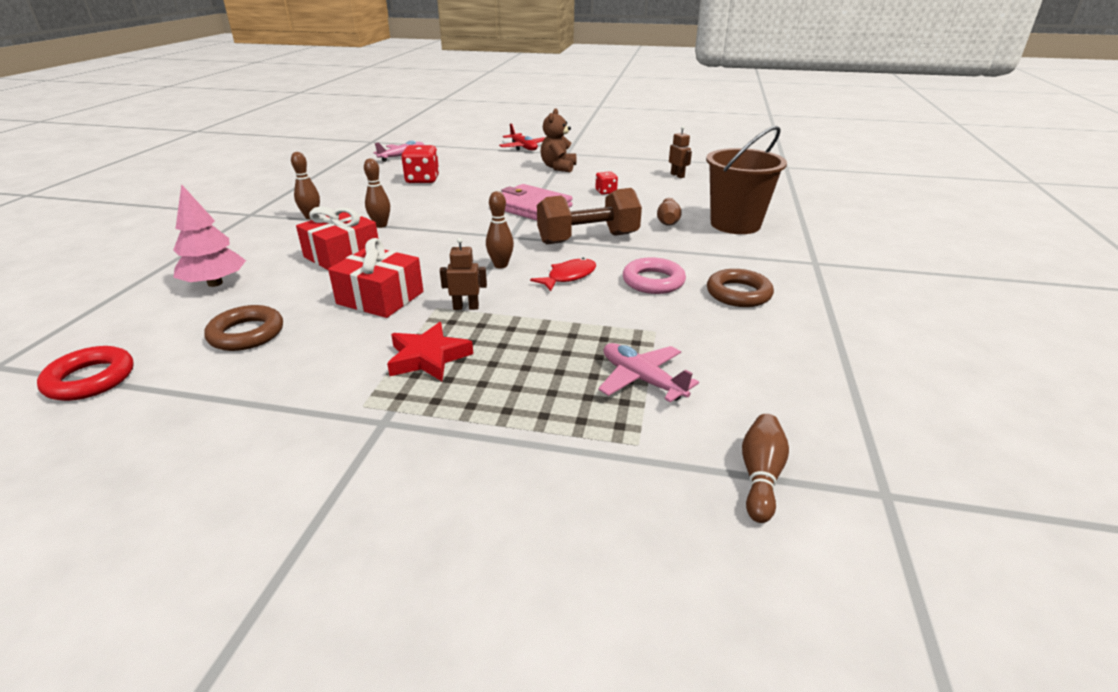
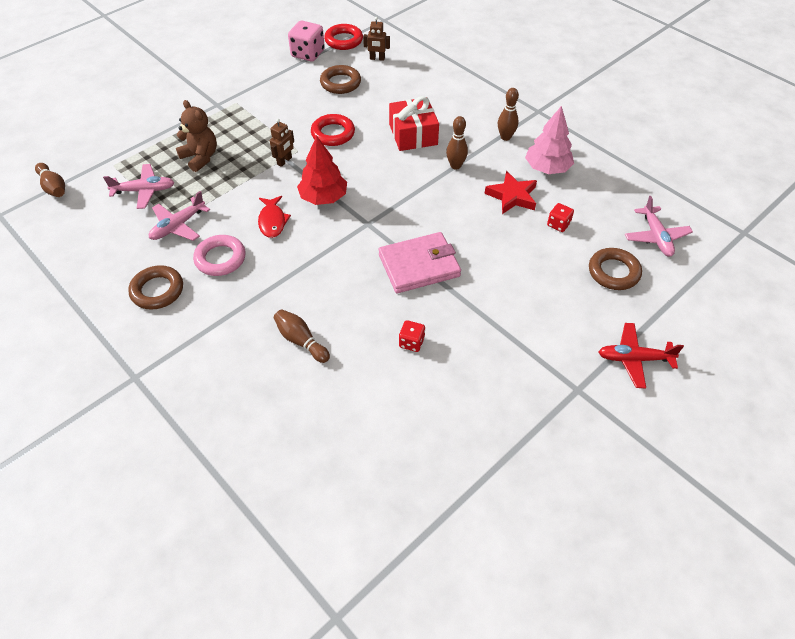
camera: 125 degrees right, 20 degrees up
(154, 398) = (308, 54): none -> pink dice
(215, 283) = (418, 81): pink tree -> pink tree (547, 168)
(380, 298) = (333, 133): red gift -> red ring
(422, 180) = (558, 224): red dice -> red dice, size x0.56
(428, 357) = (249, 131): red star -> red star (512, 196)
(455, 160) = (613, 272): none -> brown ring
(500, 265) = (323, 197): brown bowling pin -> red tree
(558, 167) = (524, 349): brown teddy bear -> brown teddy bear (200, 157)
(588, 239) = (319, 265): brown dumbbell -> none
(654, 324) = (178, 226): none -> pink plane
(677, 175) = (407, 447): brown robot -> brown robot (377, 58)
(735, 224) = (245, 386): brown bucket -> none

